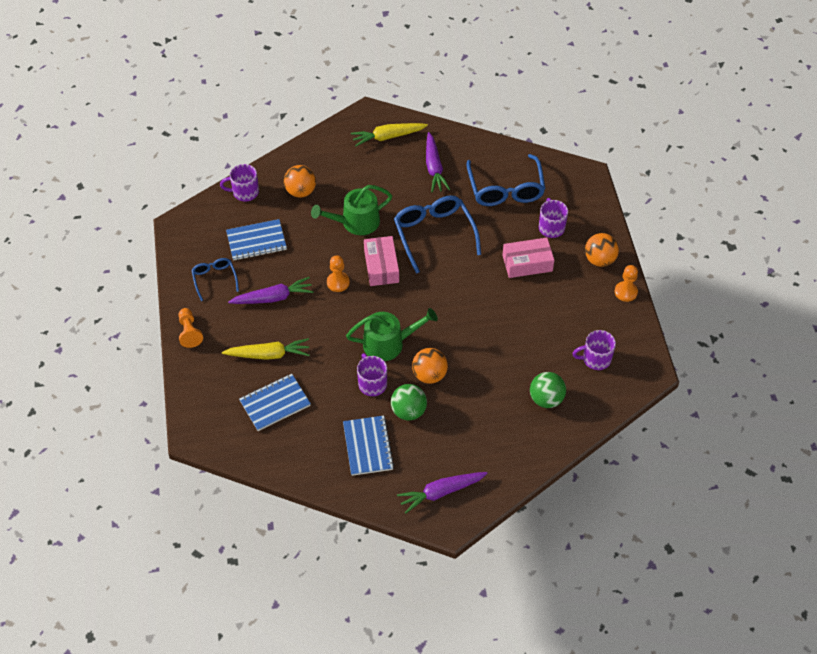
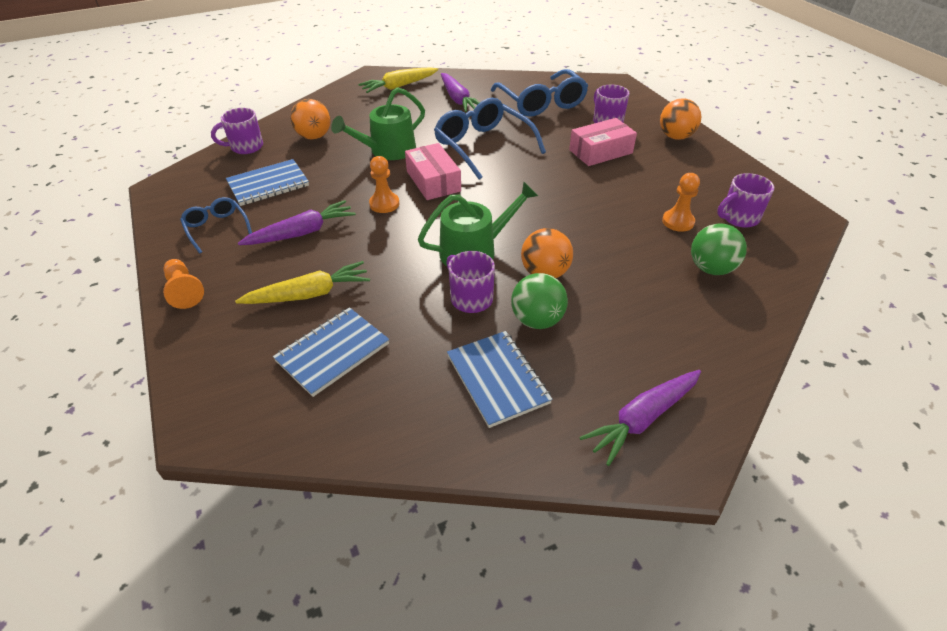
camera: 15 degrees left, 10 degrees down
(625, 292) = (723, 156): orange pawn -> orange pawn (678, 222)

